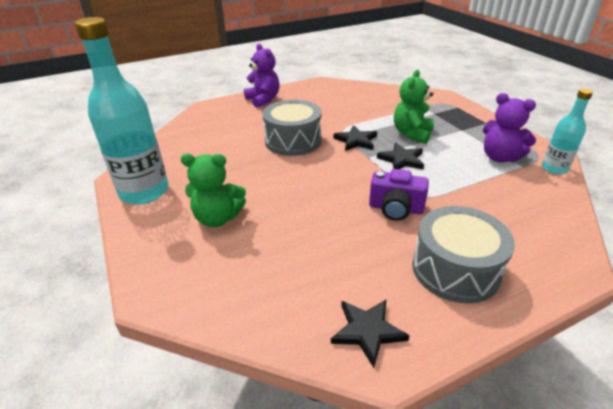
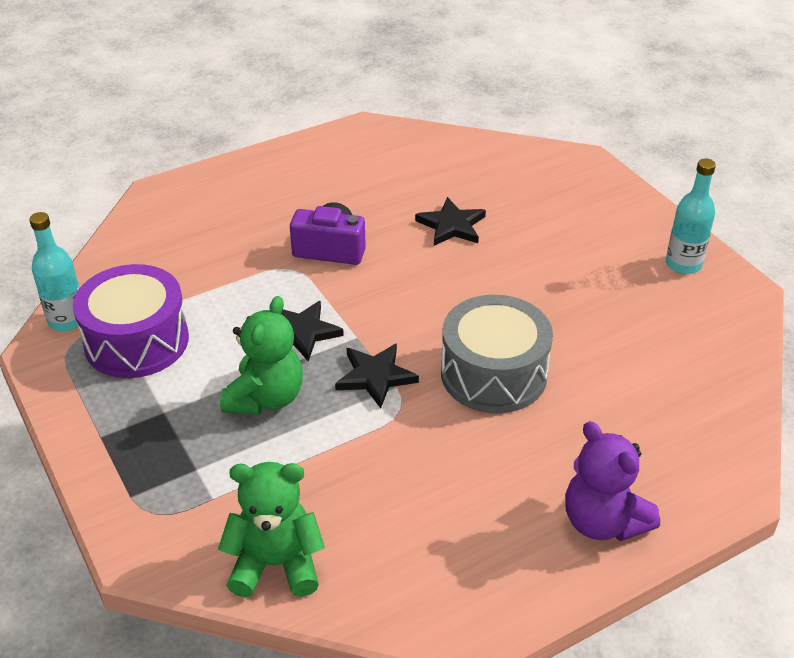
camera: 175 degrees right, 5 degrees up
(144, 192) = (683, 264): turquoise bottle -> turquoise bottle, size x0.52
(218, 218) = (557, 231): green teddy bear -> green teddy bear (276, 564)
(367, 331) = (378, 143): black star -> black star (451, 225)
(455, 269) = (283, 188): grey drum -> none
(500, 157) = (136, 341): purple teddy bear -> purple drum

